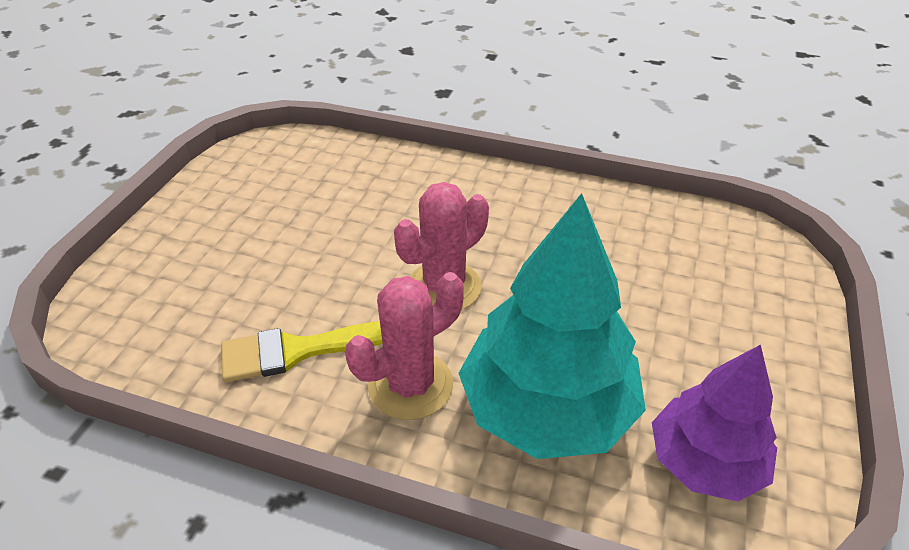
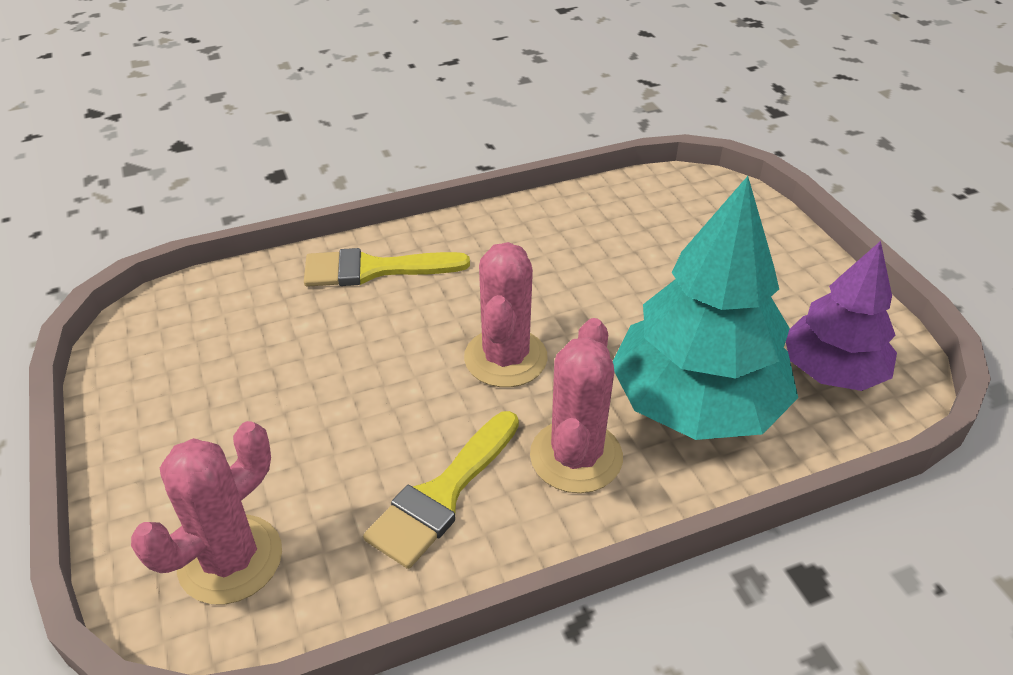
camera: 40 degrees left, 0 degrees up
(150, 308) = (230, 559): none -> pink cactus
(428, 180) = (374, 269): none -> yellow brush

